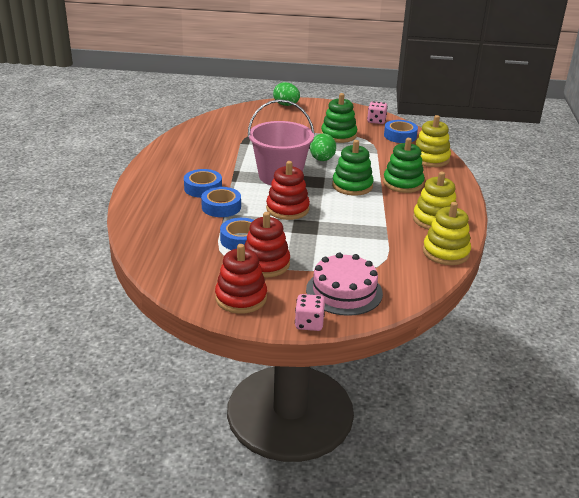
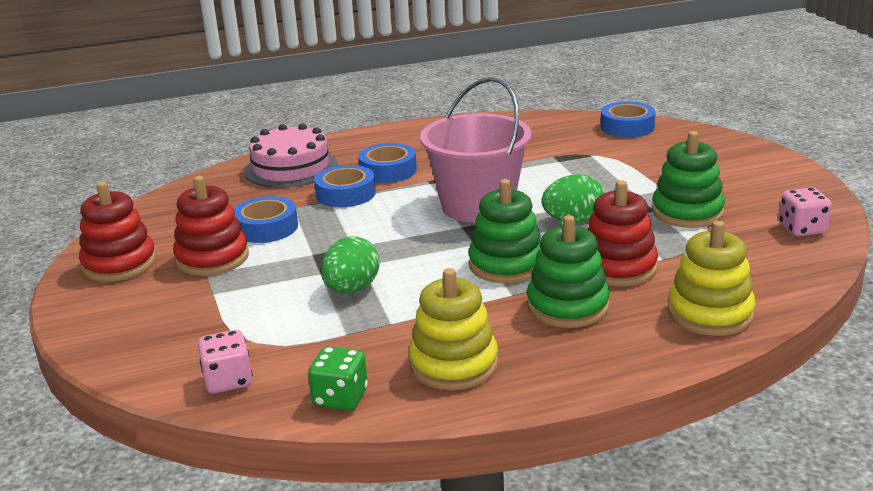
camera: 70 degrees right, 5 degrees down
(286, 105) = (741, 149): green egg -> green egg (352, 289)
(287, 209) = (379, 235): red stacking toy -> red stacking toy (618, 267)
(309, 323) = (73, 323): pink dice -> pink dice (228, 381)
(344, 291) = (165, 330): pink cake -> pink cake (291, 168)
(400, 136) = (770, 263): blue tape -> blue tape (627, 127)
(445, 252) = (340, 398): yellow stacking toy -> green dice

